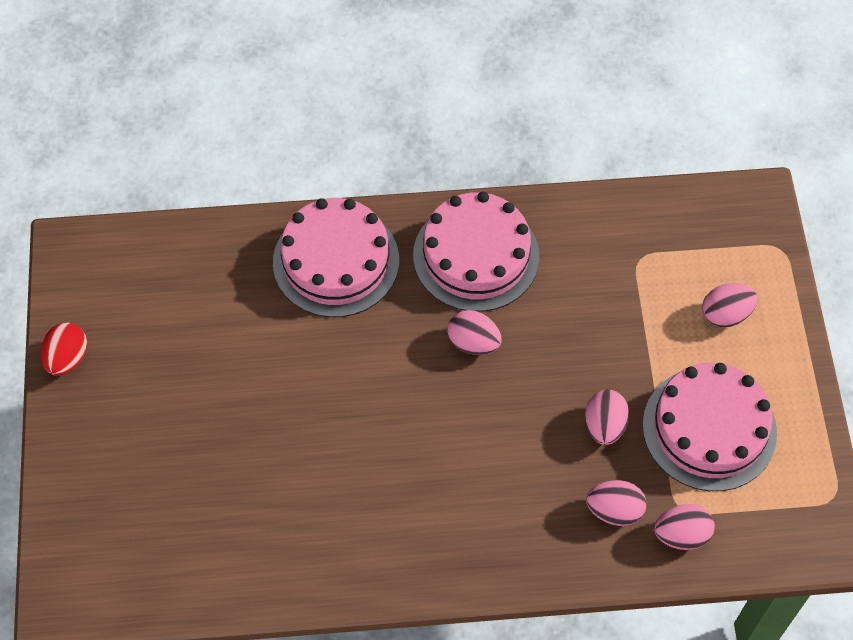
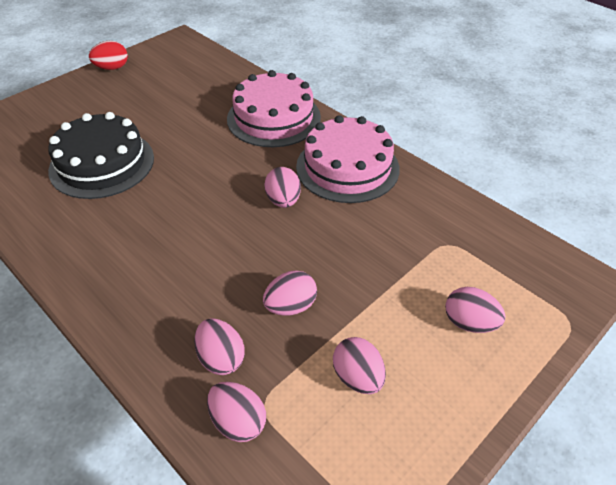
camera: 50 degrees right, 15 degrees down
(264, 467) = (102, 163): none -> black cake
(709, 428) = (358, 377): pink cake -> pink egg

